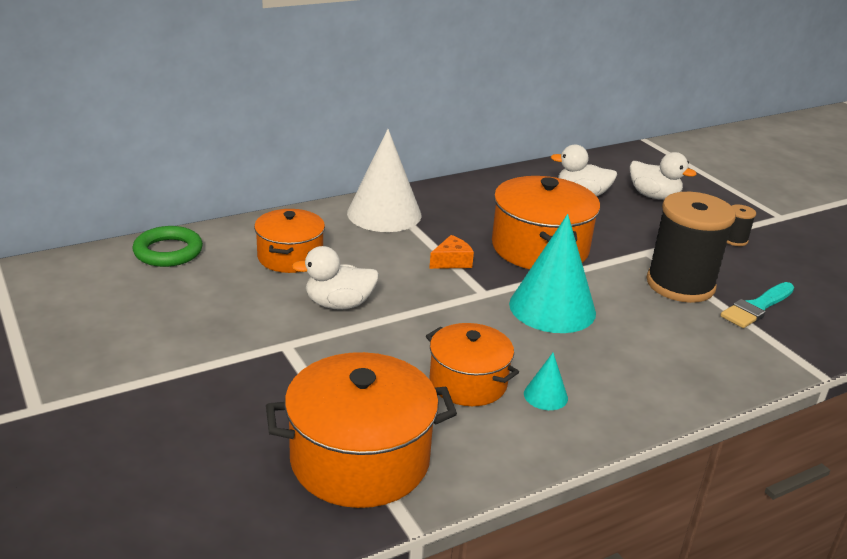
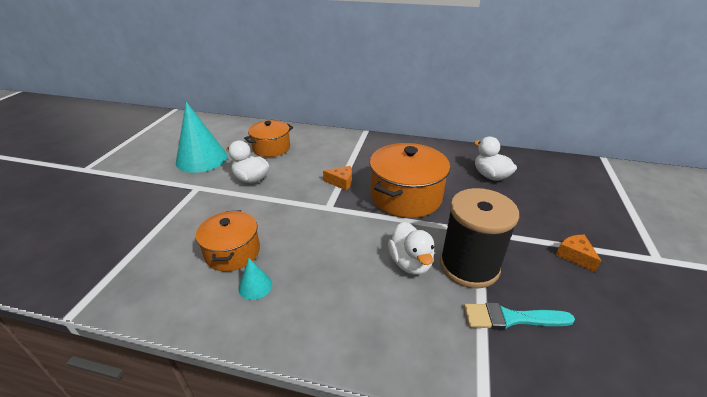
camera: 45 degrees right, 5 degrees up
(168, 252) = (231, 127): green ring -> none
(360, 459) = (121, 260): orange pot -> none
(384, 214) = (350, 144): white cone -> none
(552, 308) = (352, 235): turquoise cone -> turquoise cone (202, 159)
(654, 196) = (548, 197): white duck -> white duck (410, 263)
(734, 240) = (575, 256): black spool -> orange cheese

